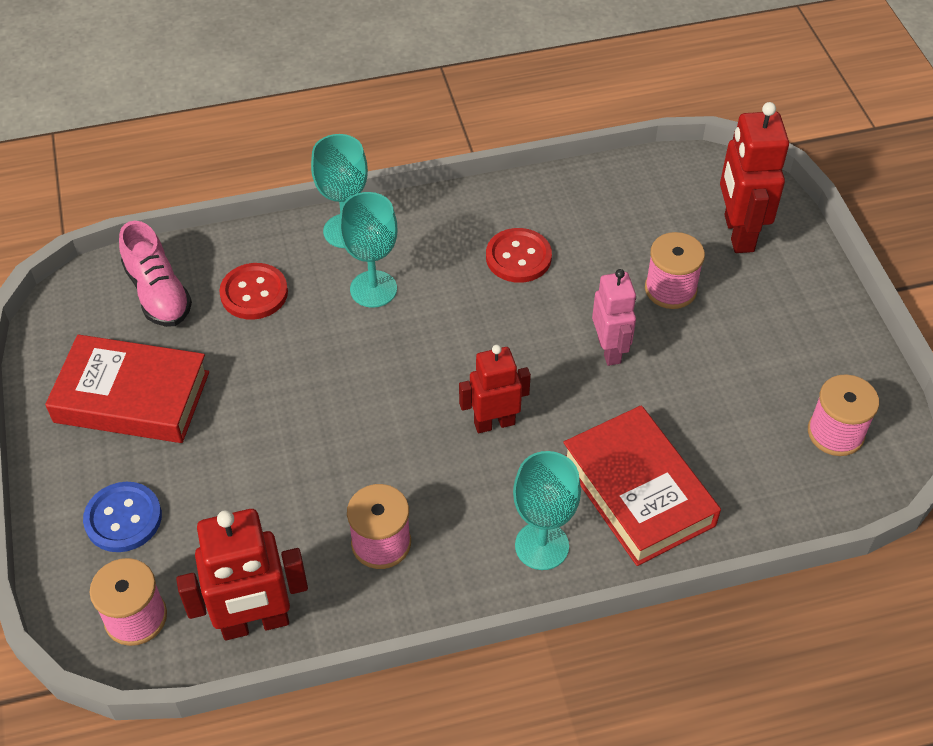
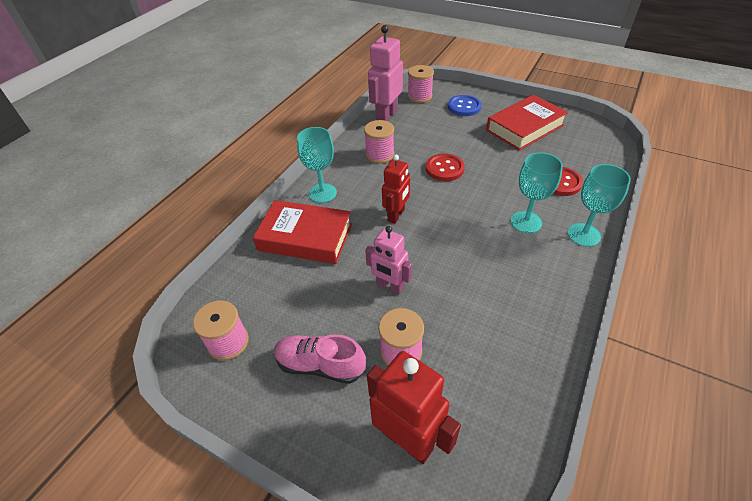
camera: 135 degrees right, 5 degrees down
(158, 293) = (586, 155): pink shoe -> pink shoe (320, 365)
(255, 623) = (386, 116): red robot -> pink robot
(518, 257) = (497, 294): red button -> red button (444, 168)

